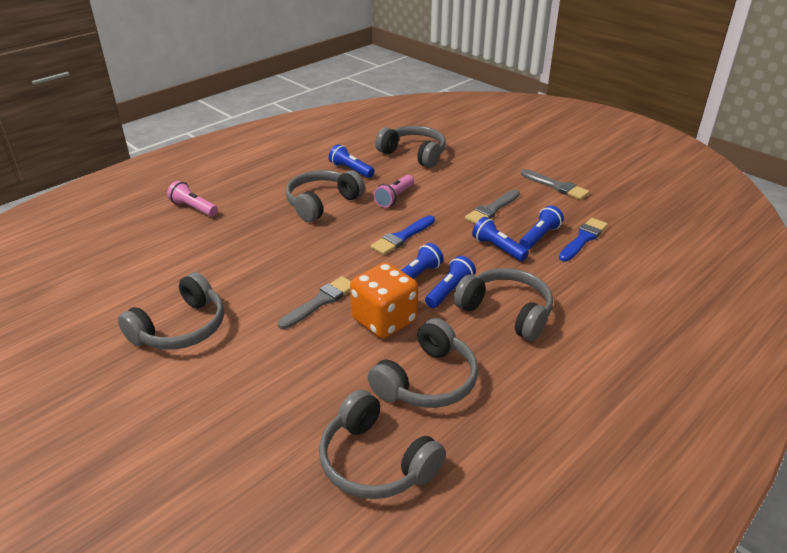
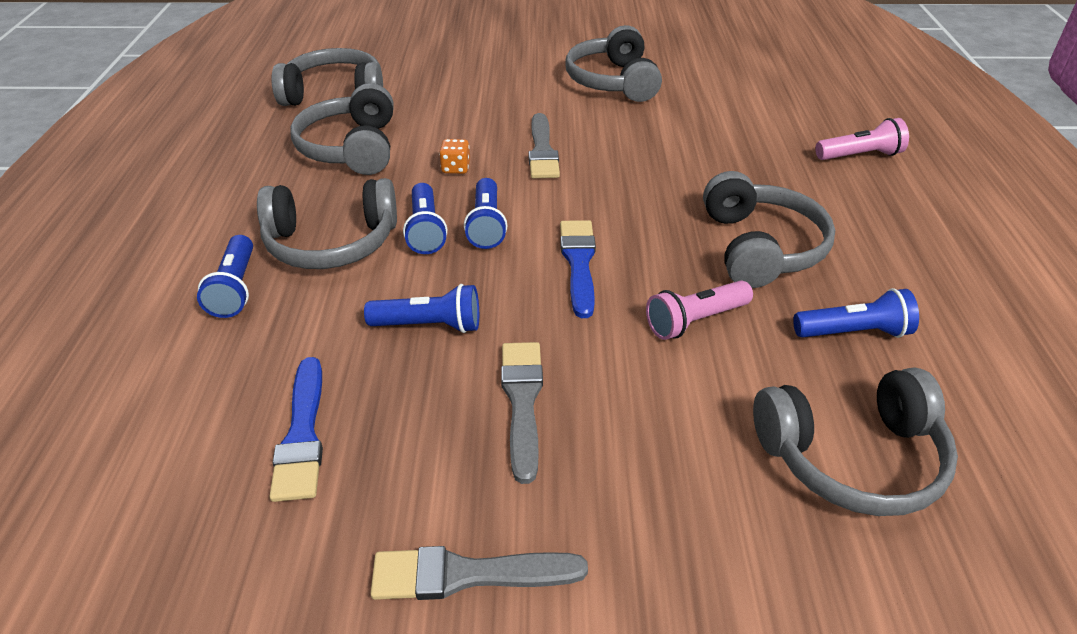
camera: 135 degrees right, 5 degrees up
(384, 320) = (455, 168): orange dice -> orange dice, size x0.41
(394, 198) = (695, 321): pink flashlight -> pink flashlight turned 105 degrees counterclockwise
(539, 236) = (384, 390): blue flashlight -> blue flashlight (235, 288)

